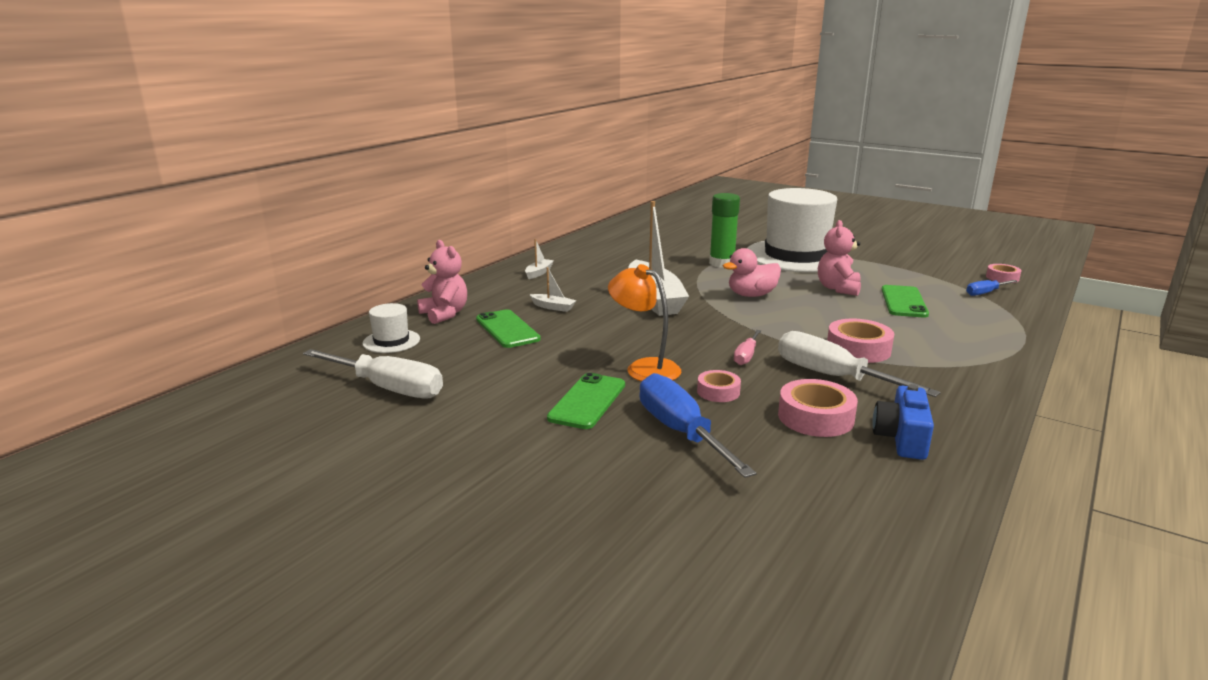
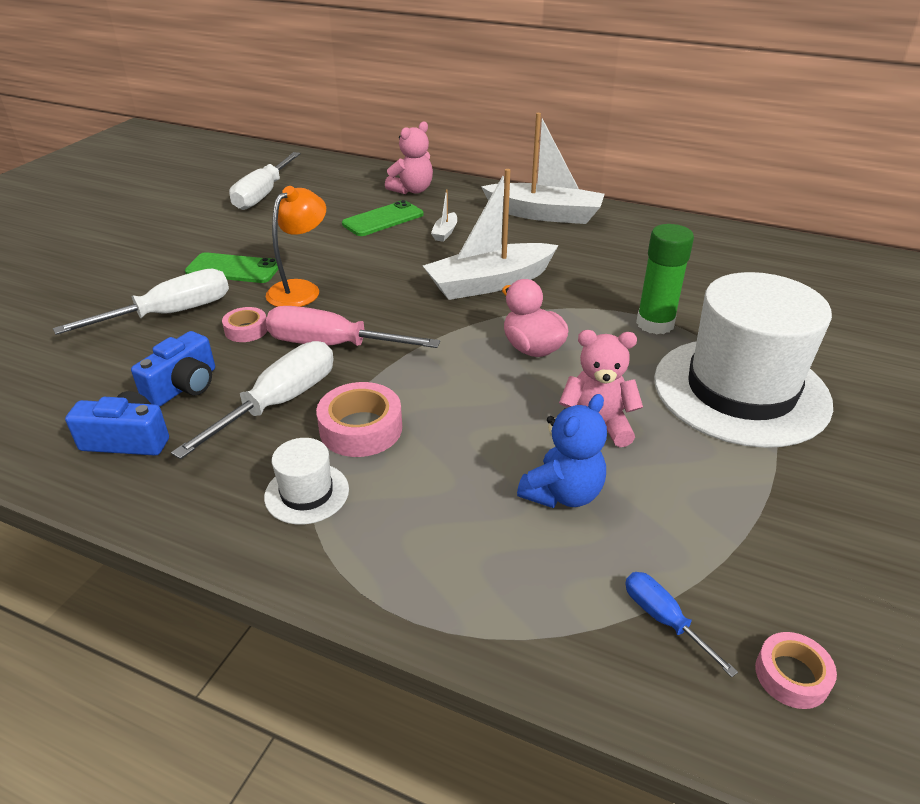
camera: 80 degrees right, 15 degrees up
(391, 341) = (349, 181): white hat -> white hat (307, 493)
(538, 273) = (544, 214): white boat -> white boat, size x2.41
(681, 432) = (169, 314): blue screwdriver -> white screwdriver
(746, 356) = (333, 345): pink screwdriver -> pink screwdriver, size x1.96
(815, 417) = (184, 386): pink tape -> blue camera
(904, 302) = (563, 493): green phone -> blue teddy bear

